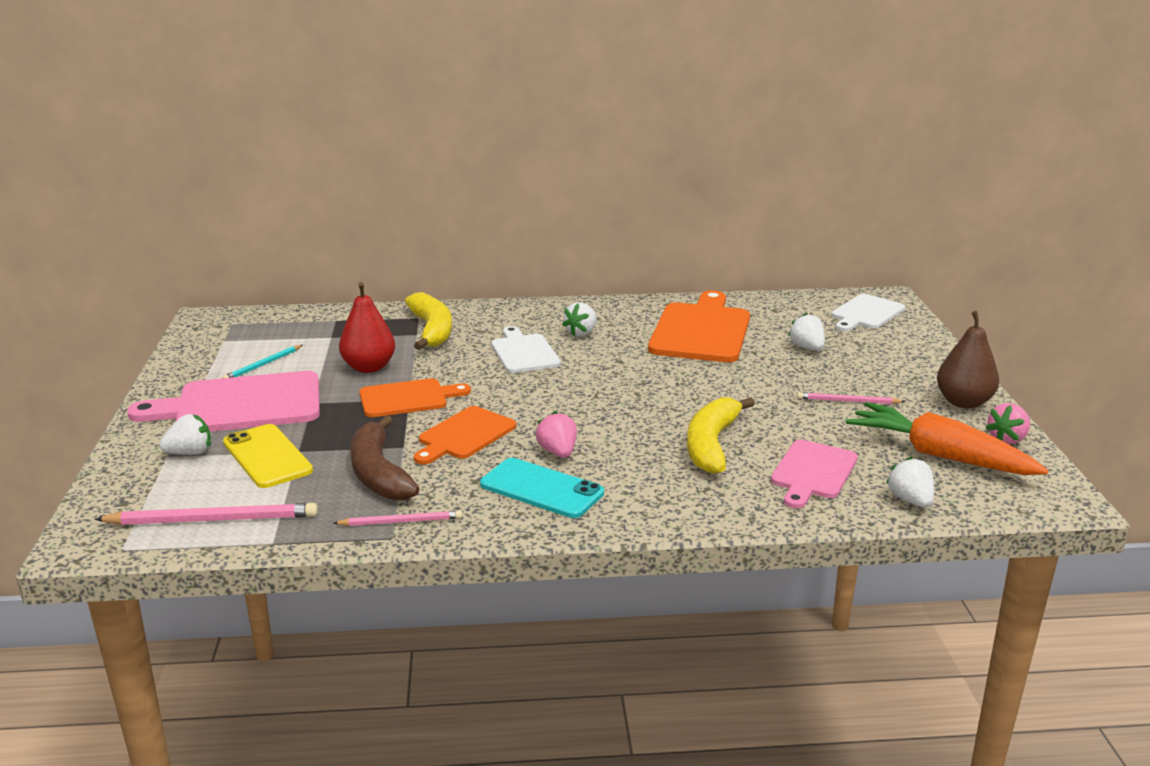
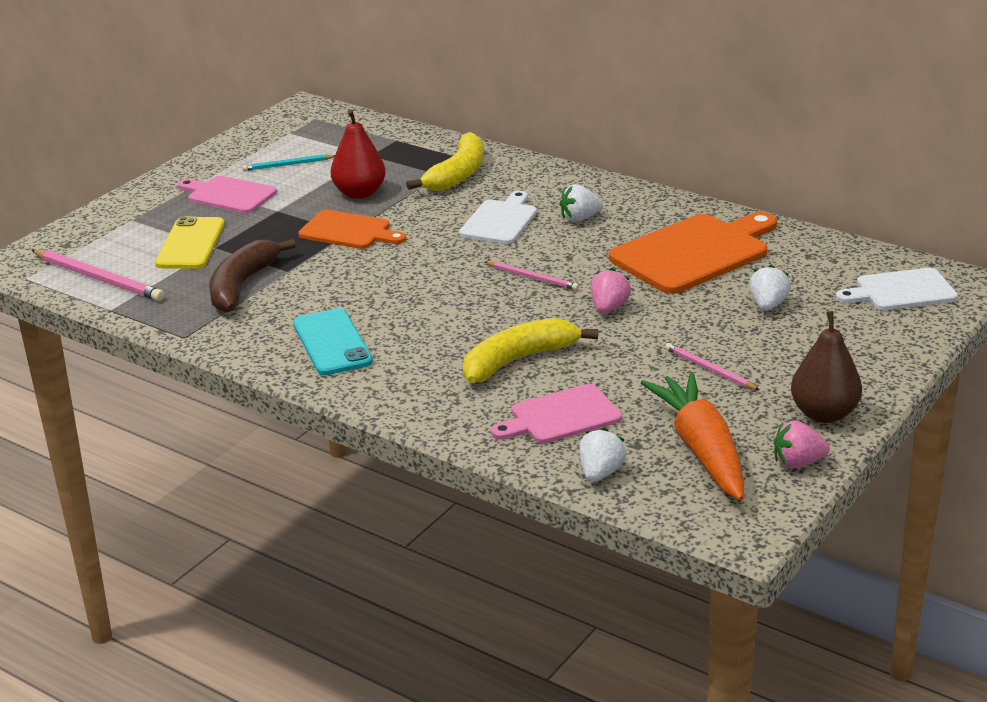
camera: 40 degrees right, 5 degrees up
(190, 453) = (148, 222): white strawberry -> none
(241, 405) = (228, 195): pink cutting board -> pink cutting board, size x0.60
(401, 521) = (205, 328): pink pencil -> pink pencil (532, 278)
(464, 435) = (343, 278): orange cutting board -> none
(558, 452) = (389, 319): pink strawberry -> pink strawberry (609, 308)

